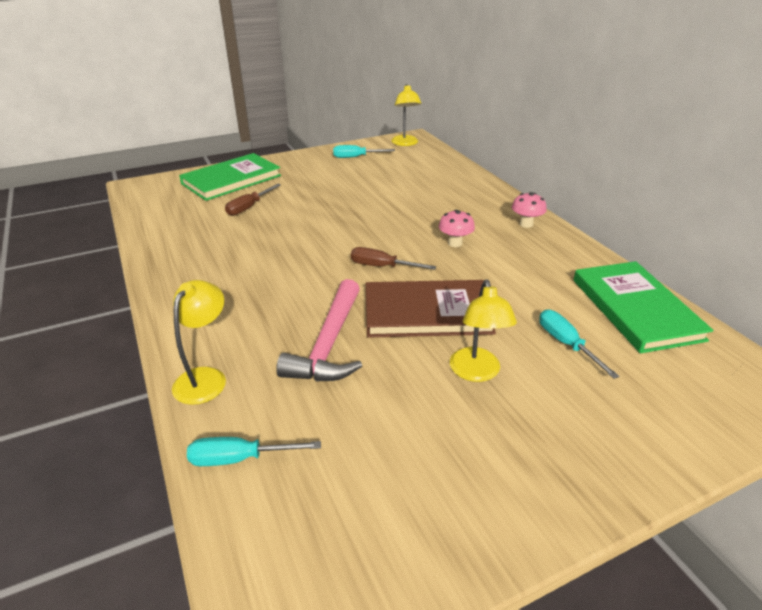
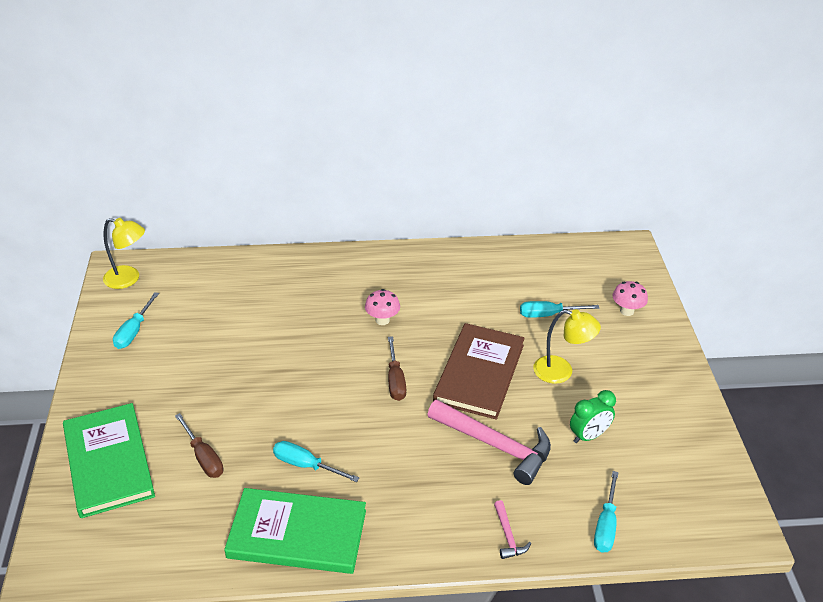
camera: 70 degrees left, 5 degrees up
(205, 377) = (508, 536): yellow lamp -> pink hammer
(257, 247) = (305, 465): none -> turquoise screwdriver
(382, 266) = (395, 380): brown screwdriver -> brown screwdriver turned 45 degrees counterclockwise
(382, 416) = (588, 436): none -> green clock
(526, 224) = (376, 264): pink mushroom -> pink mushroom (627, 311)
(635, 309) = (524, 263): green book -> green book (297, 534)

